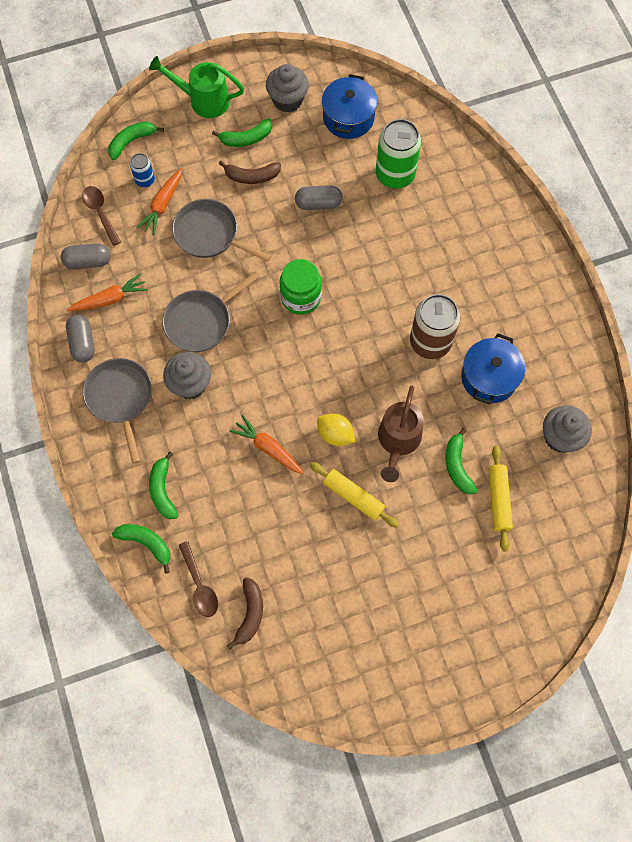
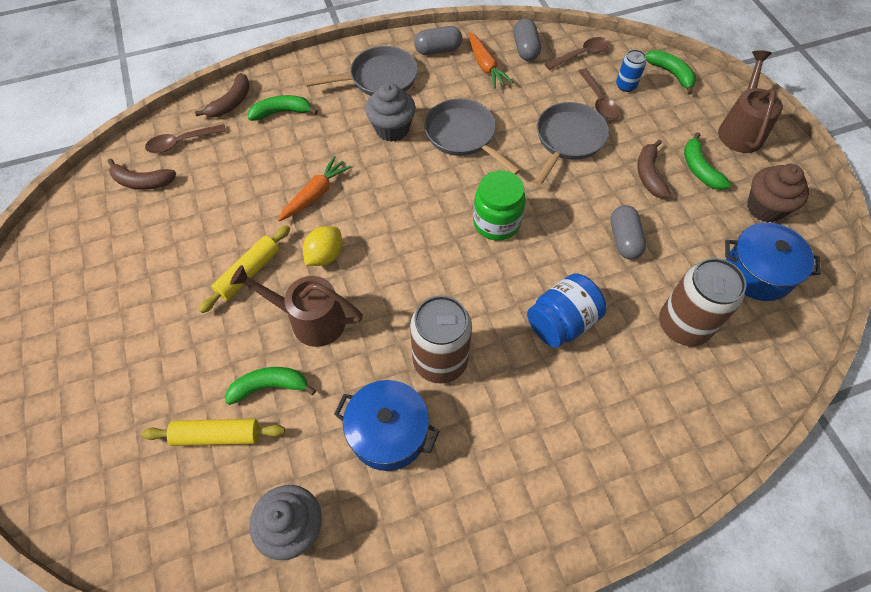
camera: 90 degrees right, 10 degrees down
(146, 543) = (231, 103): green banana -> brown banana
(163, 205) = (598, 101): orange carrot -> brown spoon
(203, 100) = (740, 129): green watering can -> brown watering can
(287, 100) = (765, 208): grey cupcake -> brown cupcake
(395, 175) = (683, 325): green can -> brown can
(395, 255) = (561, 322): none -> blue jar

